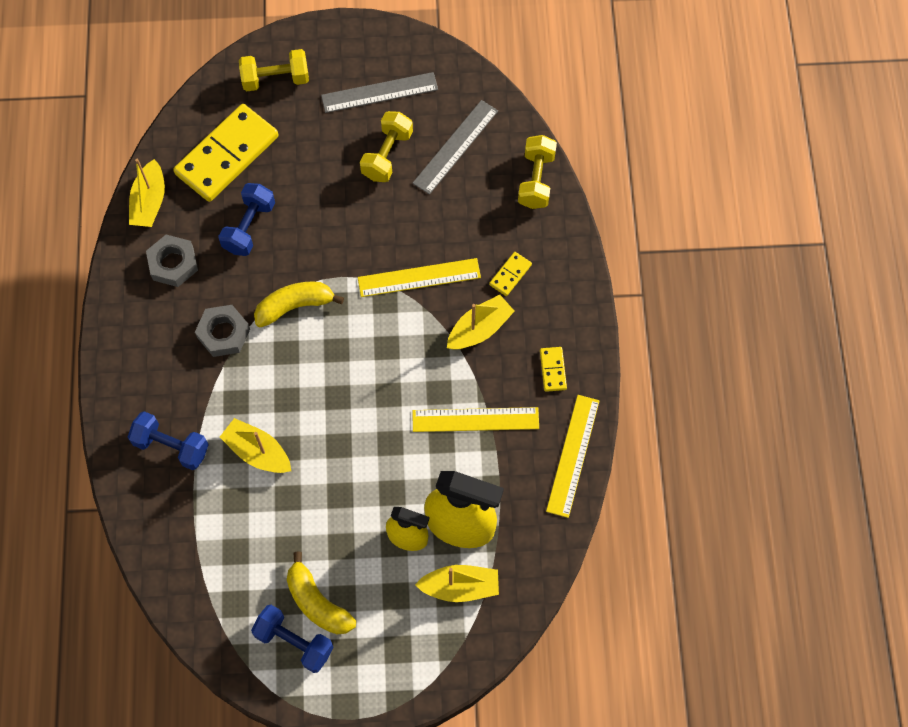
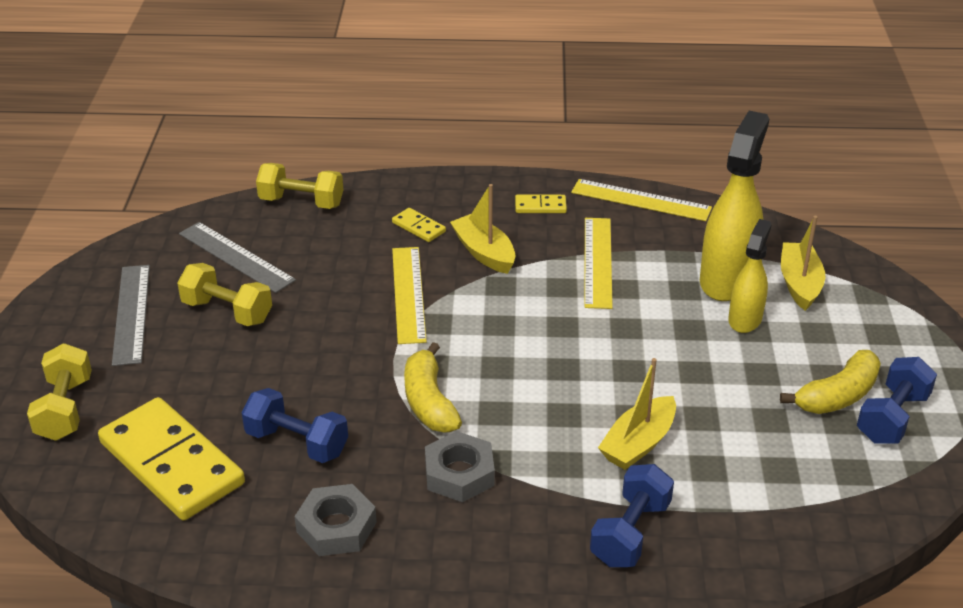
camera: 85 degrees left, 30 degrees down
(149, 202) = (222, 554): yellow boat -> none

